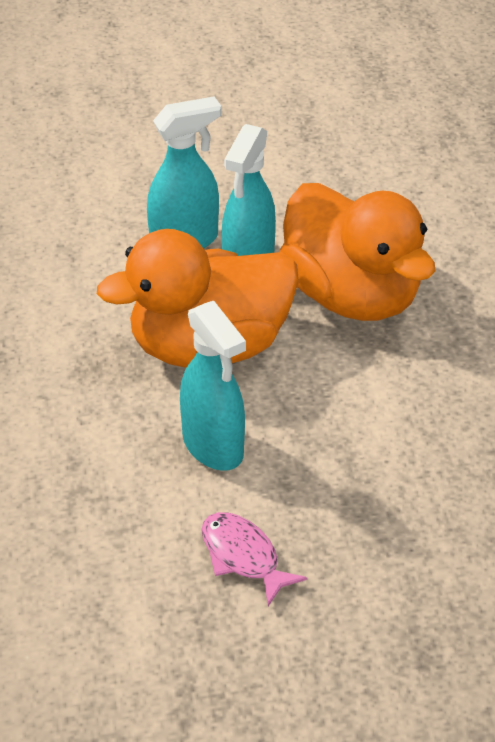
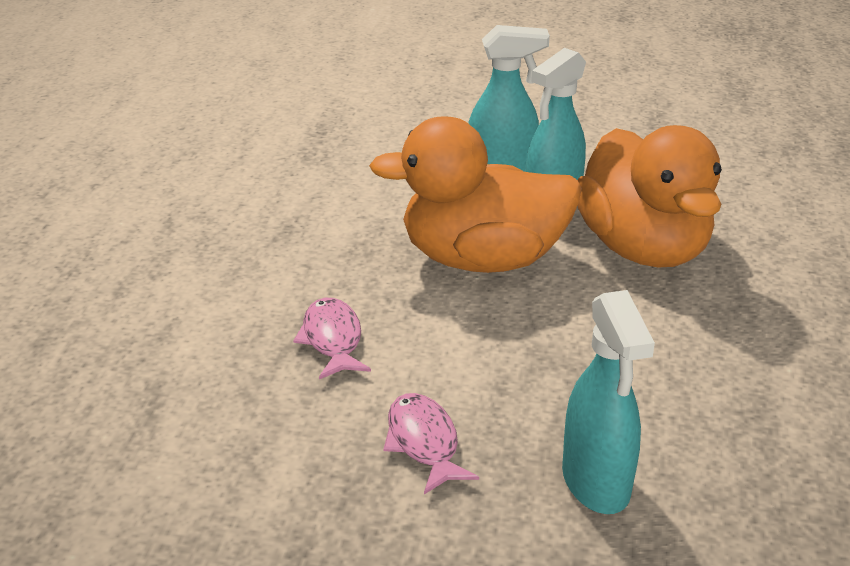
camera: 20 degrees right, 10 degrees down
(111, 474) = (332, 340): none -> pink fish
(213, 446) = (444, 340): turquoise spray bottle -> turquoise spray bottle (596, 483)

